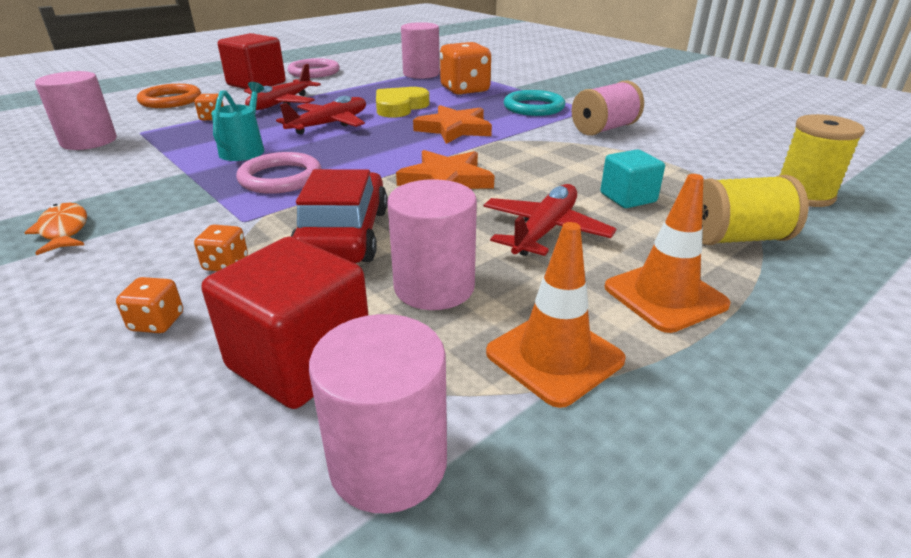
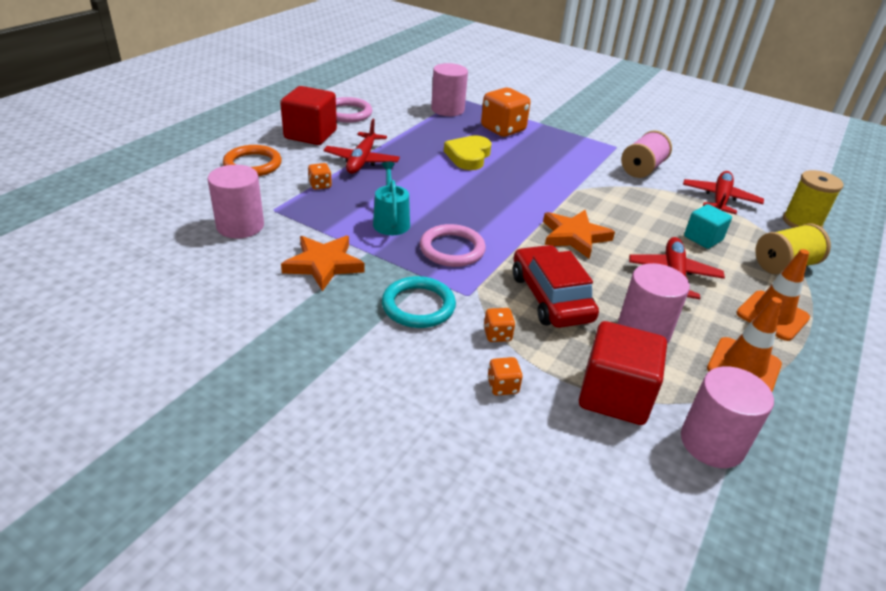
camera: 20 degrees left, 5 degrees up
(64, 230) = (344, 324): orange fish -> none
(329, 124) = (430, 184): red plane -> red plane (720, 199)
(454, 129) = (534, 180): orange star -> orange star (324, 265)
(533, 107) = (574, 148): turquoise ring -> turquoise ring (418, 306)

